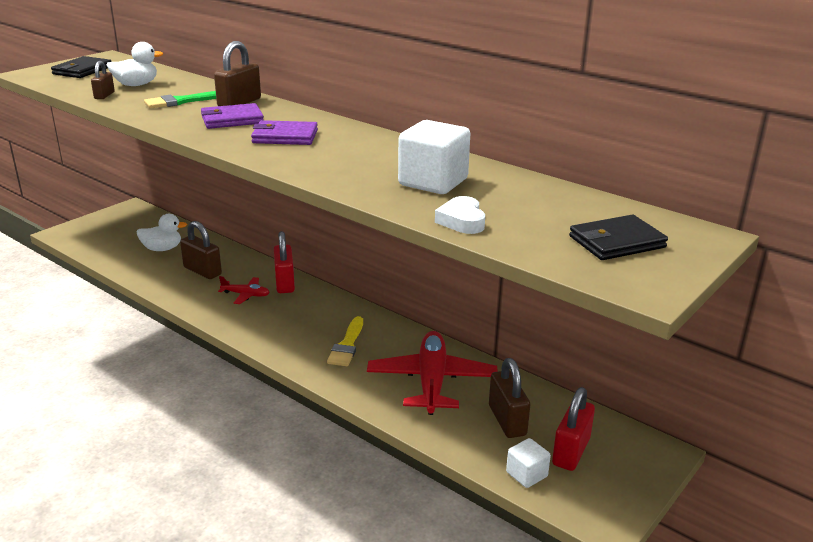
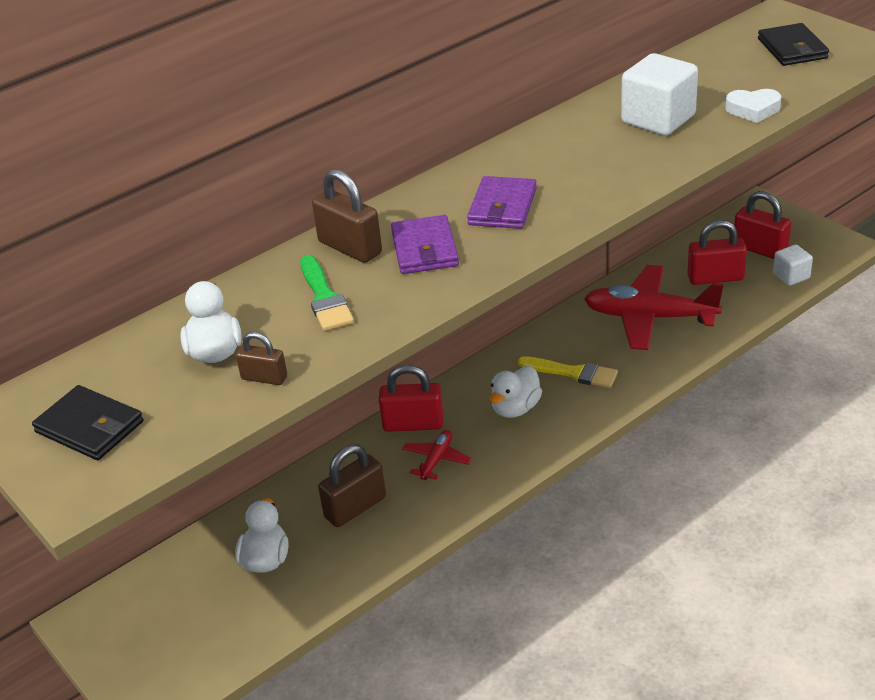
camera: 75 degrees left, 10 degrees up
(302, 322) = (515, 408): none -> white duck
(507, 420) = (715, 278): brown padlock -> red padlock

